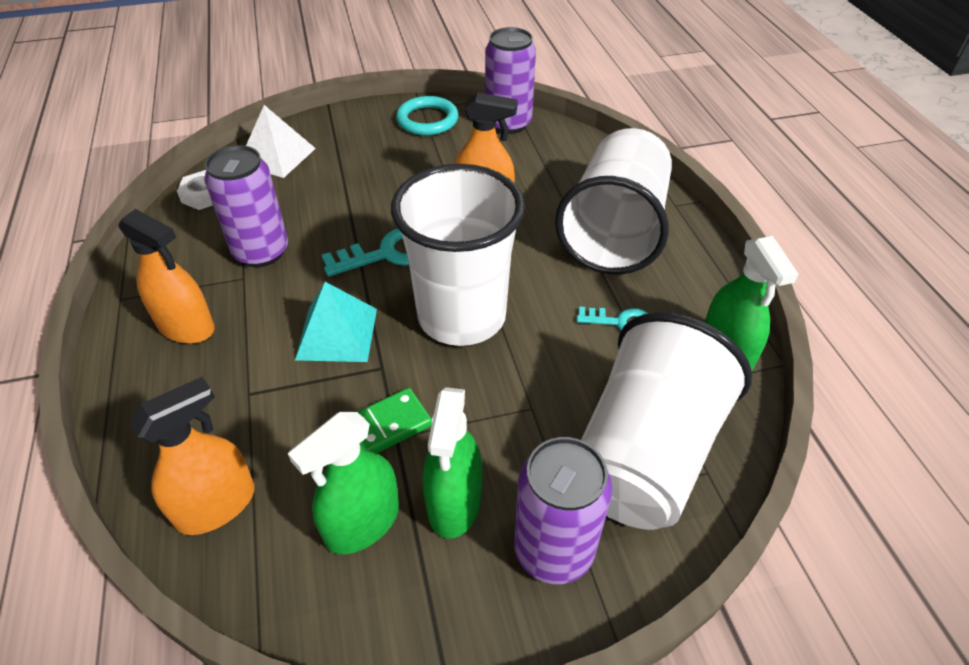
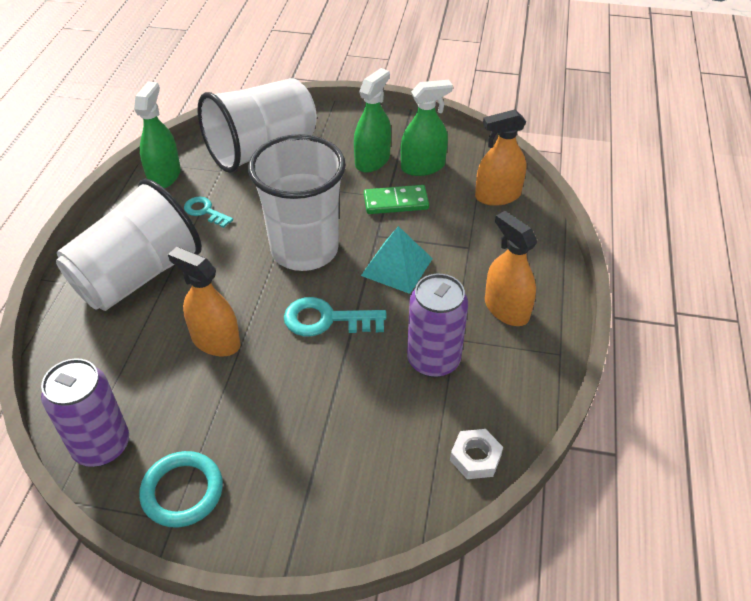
camera: 155 degrees left, 0 degrees up
(277, 156) = (382, 495): white pyramid -> none
(553, 550) = (337, 131): purple can -> none

